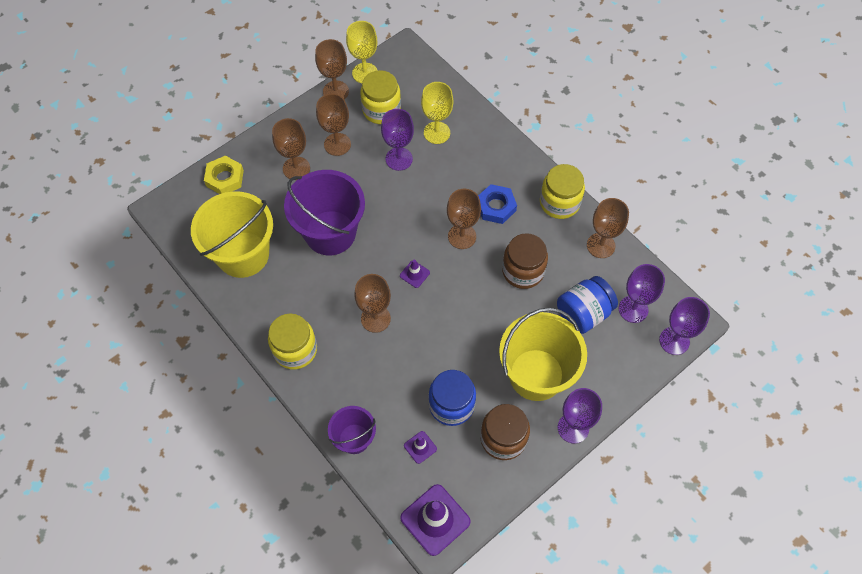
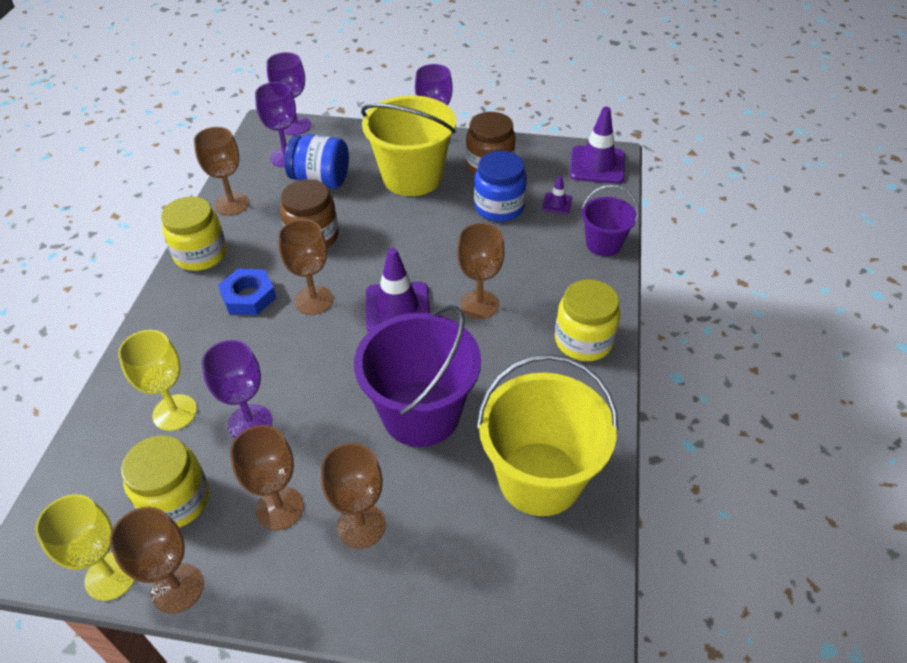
camera: 130 degrees left, 15 degrees down
(225, 178) = (458, 605): yellow nut -> none
(414, 274) = (397, 308): purple traffic cone -> purple traffic cone, size x2.03

